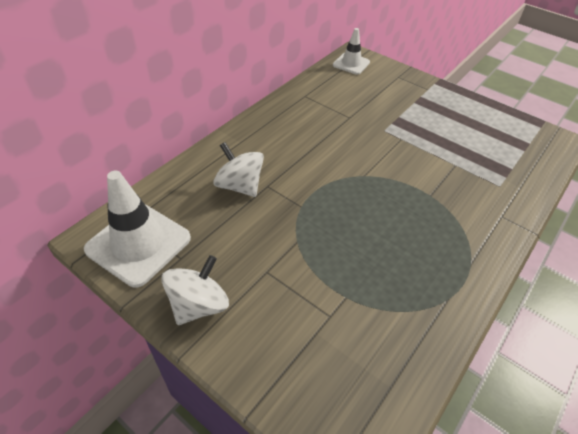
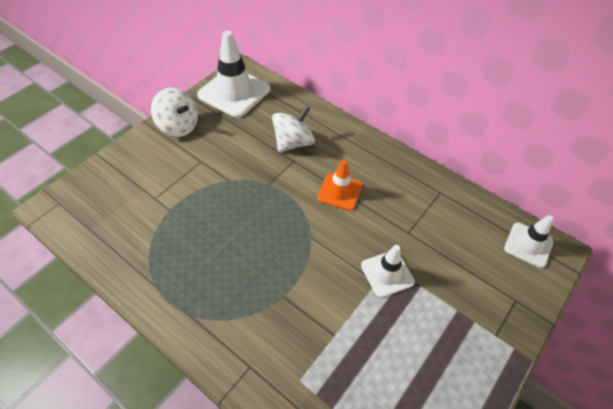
camera: 90 degrees right, 5 degrees up
(308, 154) = (339, 192): none -> orange traffic cone
(392, 132) = (387, 273): none -> white traffic cone

